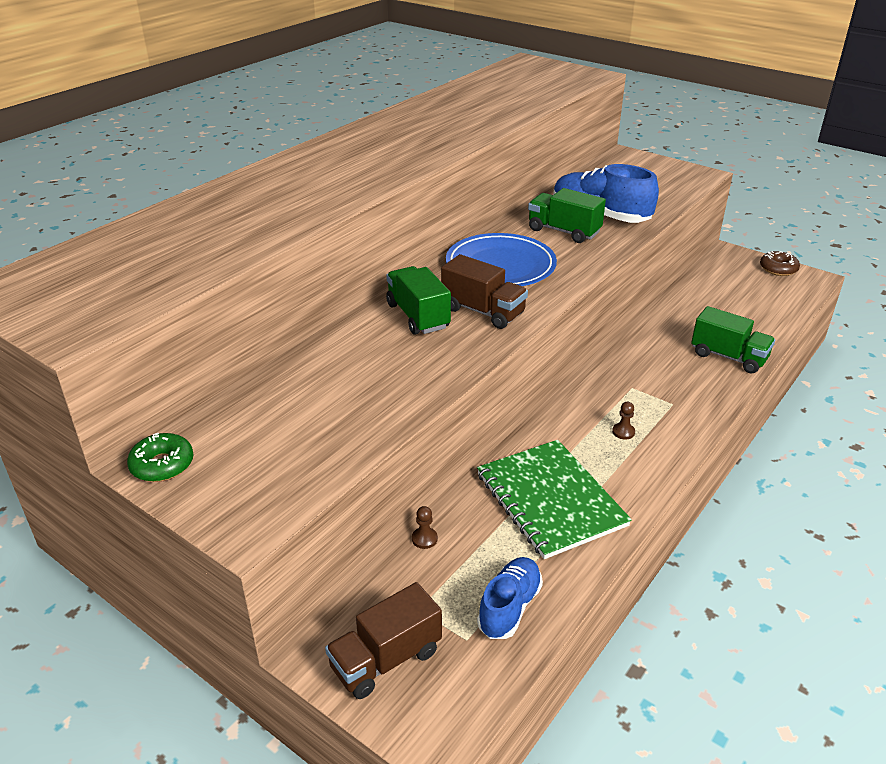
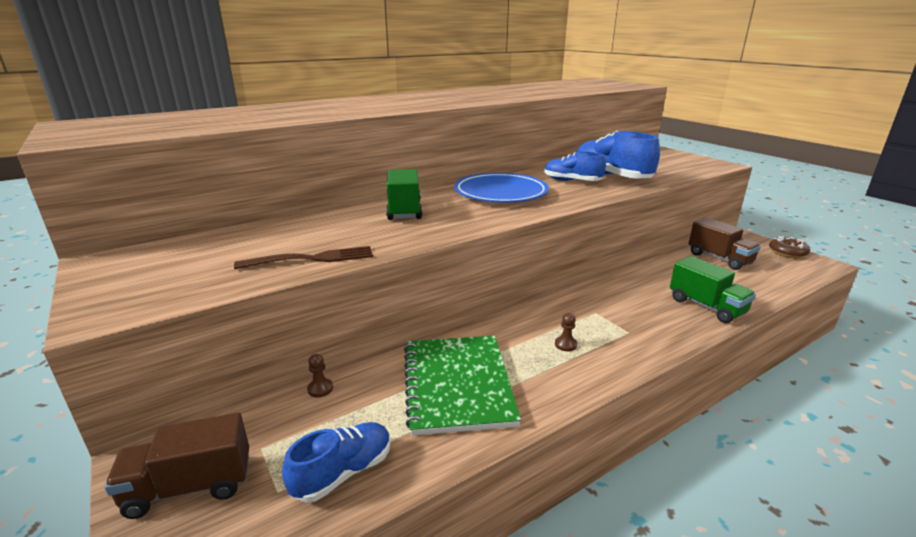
camera: 20 degrees right, 10 degrees down
(162, 465) = (107, 263): green donut -> none
(384, 409) = (311, 259): none -> brown fork
(483, 311) = (459, 215): brown truck -> brown truck (719, 258)
(563, 231) = (572, 181): green truck -> blue shoe

